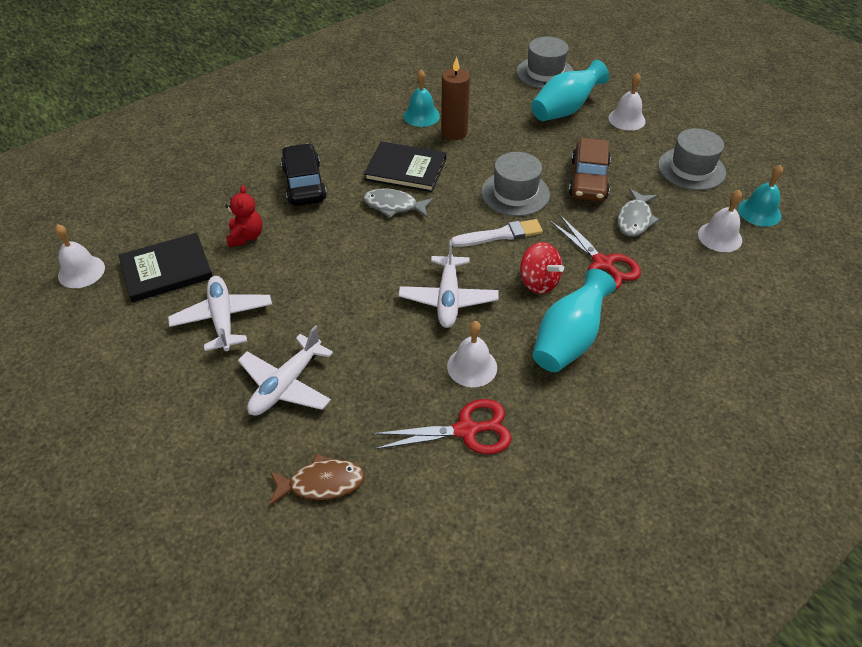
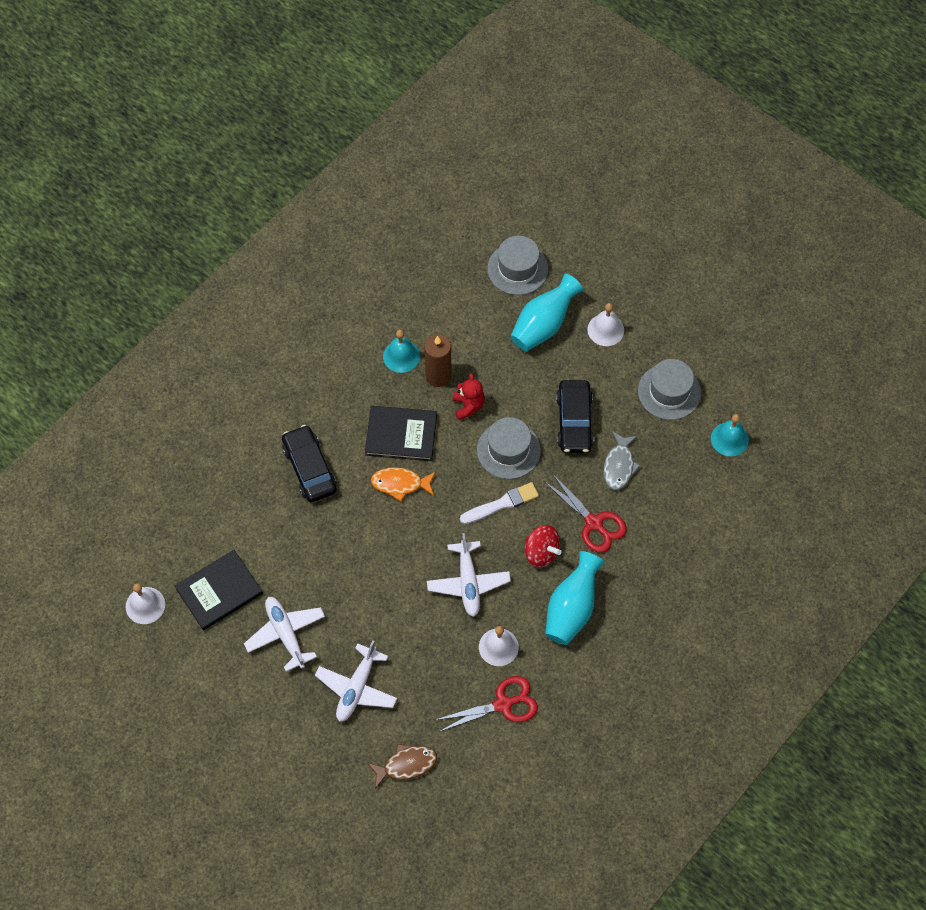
camera: 10 degrees left, 15 degrees up
(246, 236) = (276, 542): red teddy bear -> red teddy bear (468, 406)
(394, 206) = (400, 484): grey fish -> orange fish
(588, 179) = (574, 421): brown car -> black car
(720, 237) = (694, 475): white bell -> none

